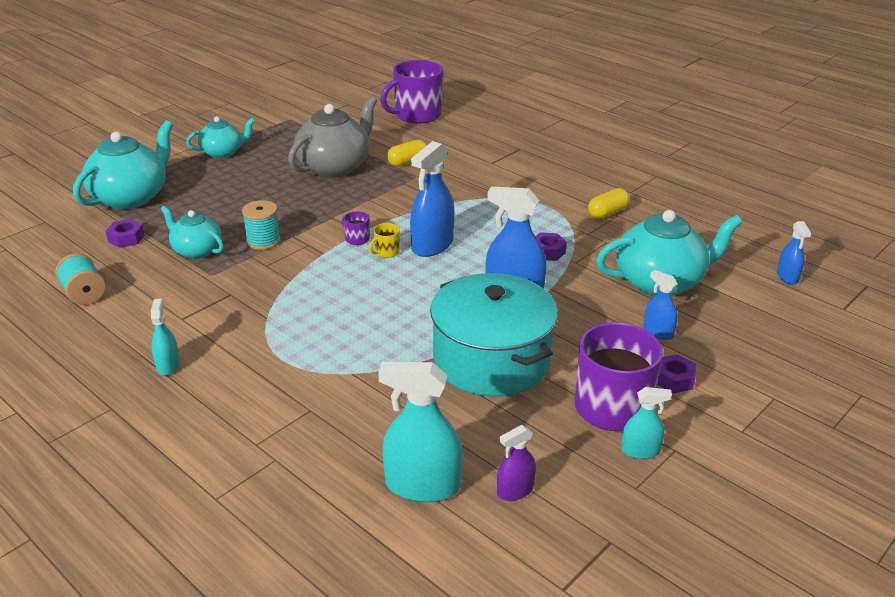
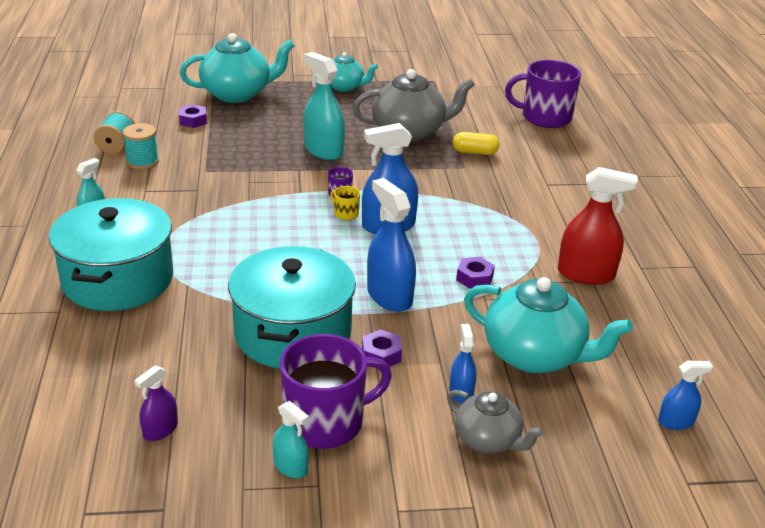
camera: 40 degrees right, 0 degrees up
(196, 250) = (221, 149): turquoise teapot -> none
(263, 241) = (273, 163): turquoise spool -> turquoise spool (142, 161)
(284, 403) = (117, 279): none -> turquoise pot
(386, 252) = (345, 213): yellow mug -> yellow mug turned 45 degrees clockwise
(422, 485) = (111, 385): turquoise spray bottle -> turquoise spray bottle (323, 150)
(515, 490) = (160, 430): purple spray bottle -> purple spray bottle turned 60 degrees counterclockwise
(607, 213) = (586, 274): yellow capsule -> red spray bottle
(673, 379) = (410, 435): purple nut -> purple nut (381, 355)
(718, 352) = (488, 440): none -> grey teapot
(787, 277) = (676, 422): blue spray bottle -> blue spray bottle turned 135 degrees counterclockwise

